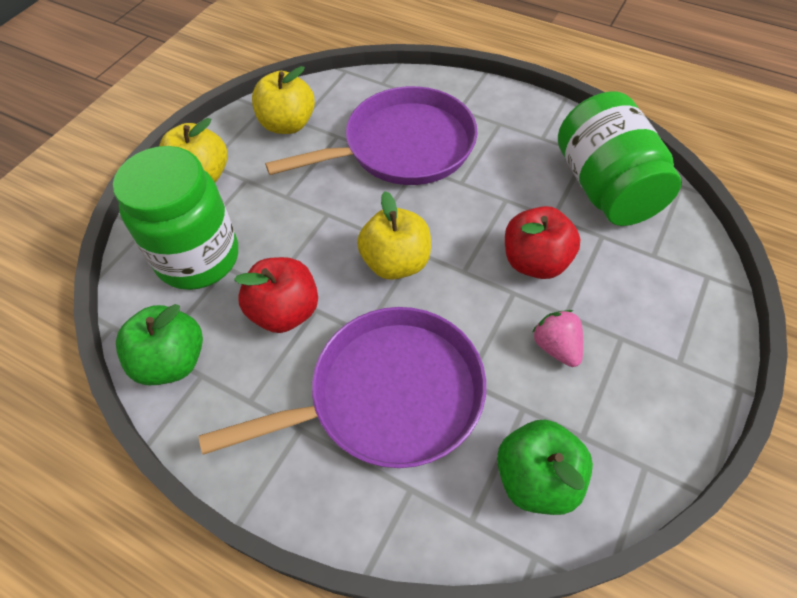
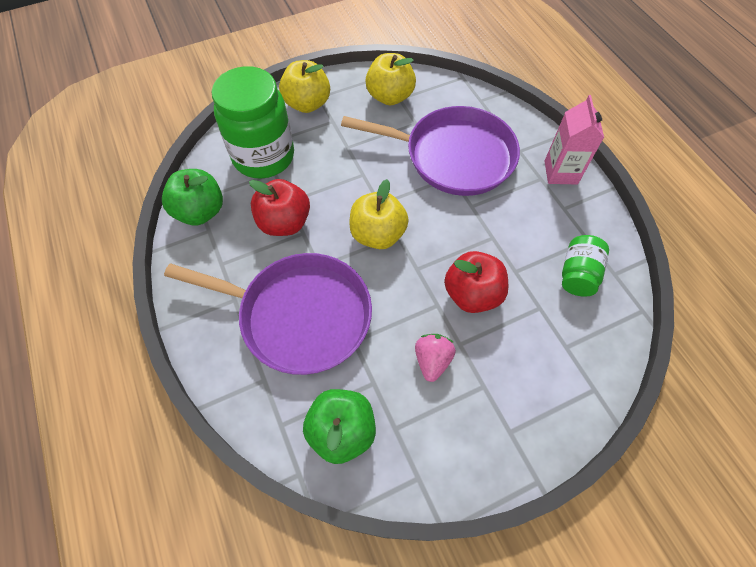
camera: 35 degrees right, 5 degrees up
(511, 109) = (560, 172): none -> pink carton
(605, 187) = (578, 274): green jar -> green jar, size x0.52

